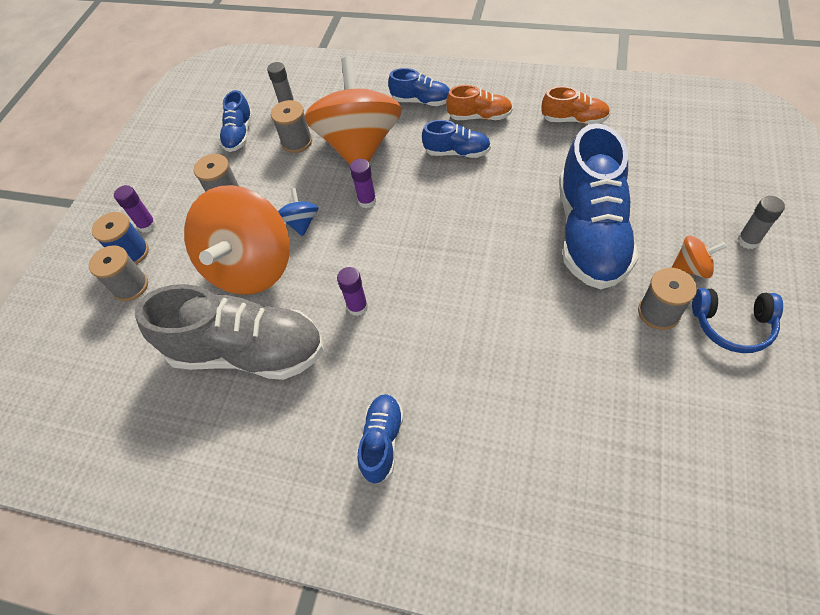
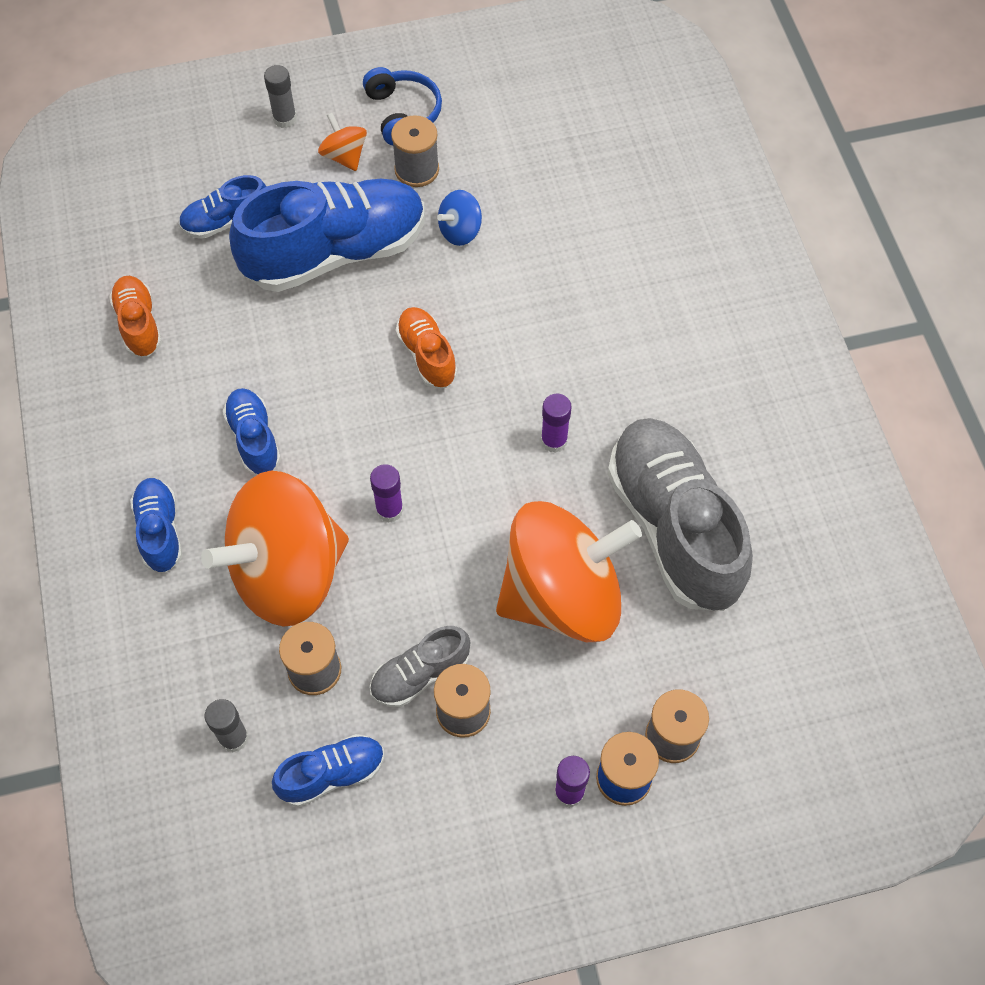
camera: 125 degrees left, 5 degrees up
(259, 183) = (420, 675): none -> grey shoe
(301, 222) = (463, 573): blue spinning top -> blue spinning top (460, 231)
(382, 441) = (689, 344): blue shoe -> blue shoe (226, 222)
(479, 116) = (170, 439): orange shoe -> orange shoe (427, 355)

